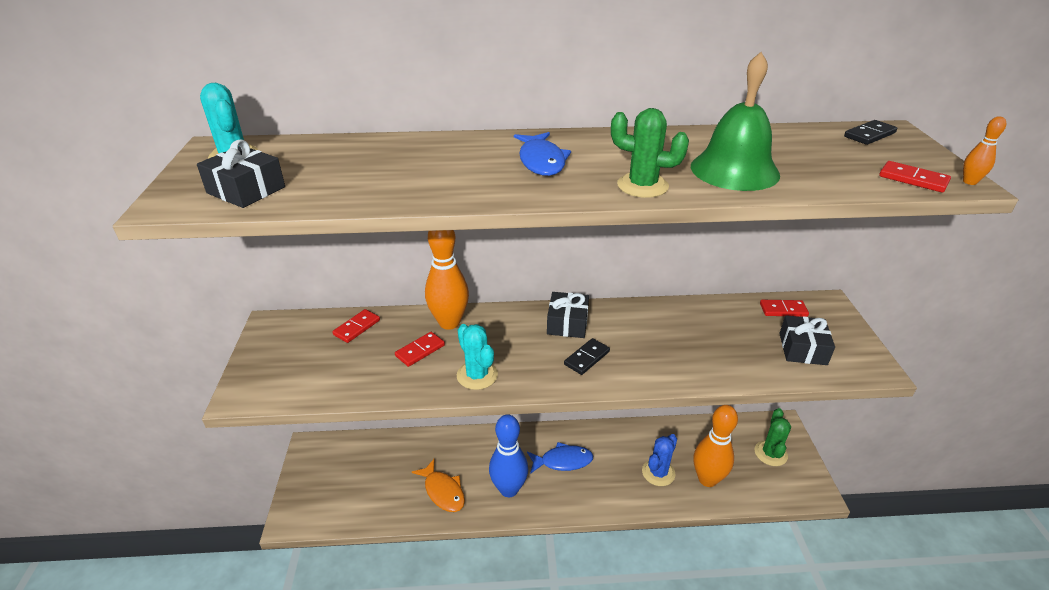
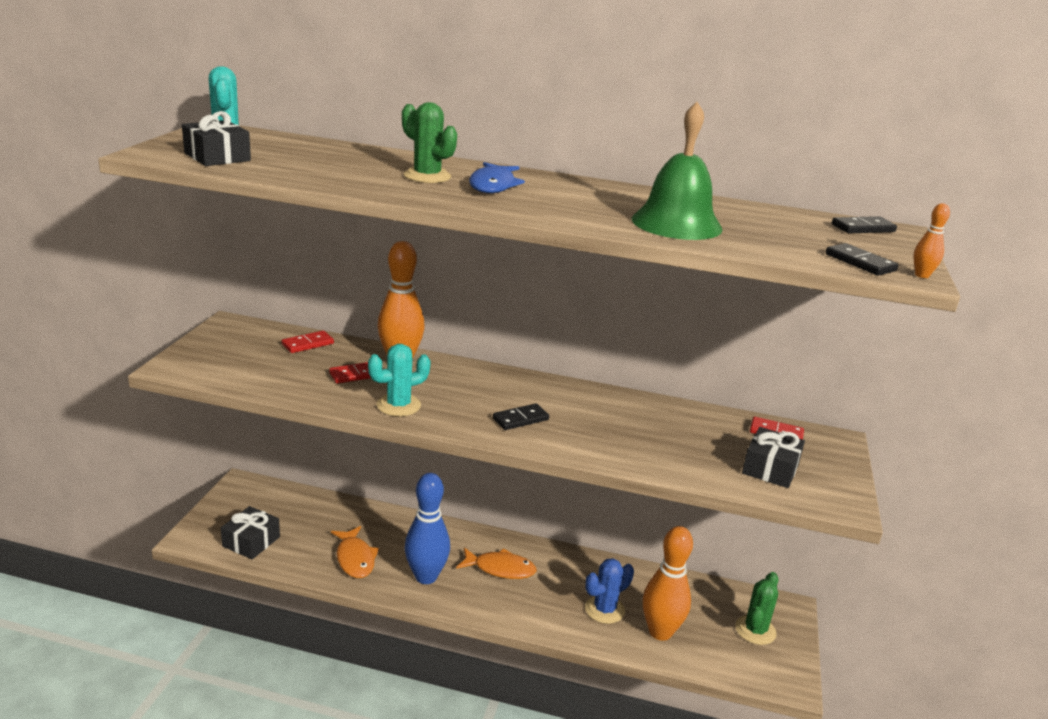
camera: 15 degrees right, 10 degrees down
(477, 375) = (398, 405): turquoise cactus -> turquoise cactus turned 75 degrees clockwise
(563, 461) = (500, 569): blue fish -> orange fish
(567, 323) = (521, 388): black gift -> black gift (251, 541)
(642, 186) = (569, 216): green cactus -> green cactus (427, 176)
(913, 179) = (860, 262): red domino -> black domino

